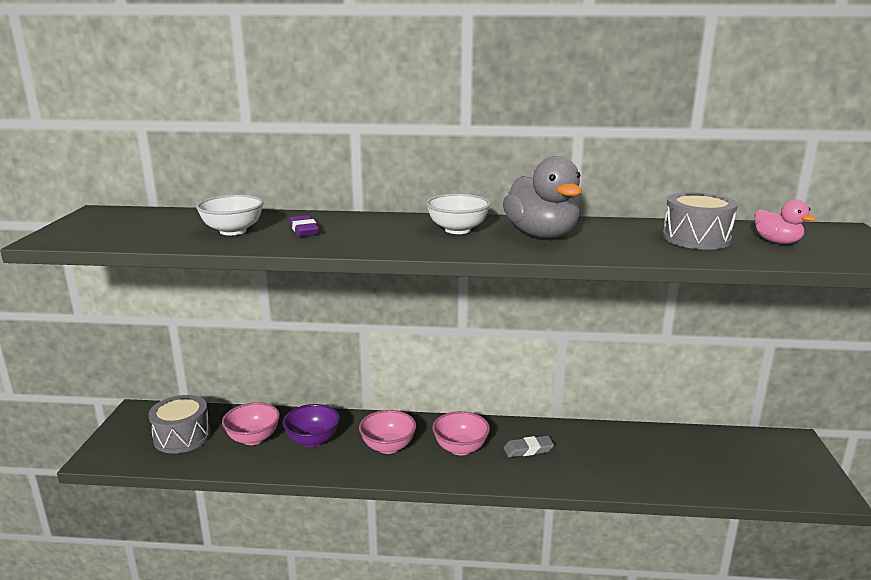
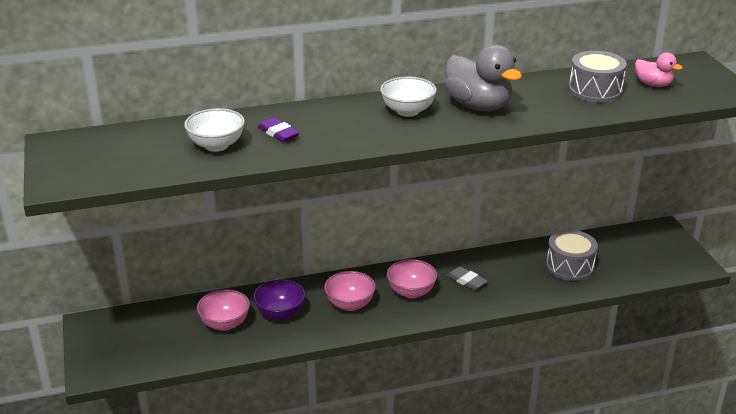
camera: 20 degrees left, 10 degrees up
(182, 437) = (157, 337): grey drum -> grey drum (570, 266)
(528, 450) = (466, 281): grey eraser -> grey eraser turned 75 degrees clockwise

